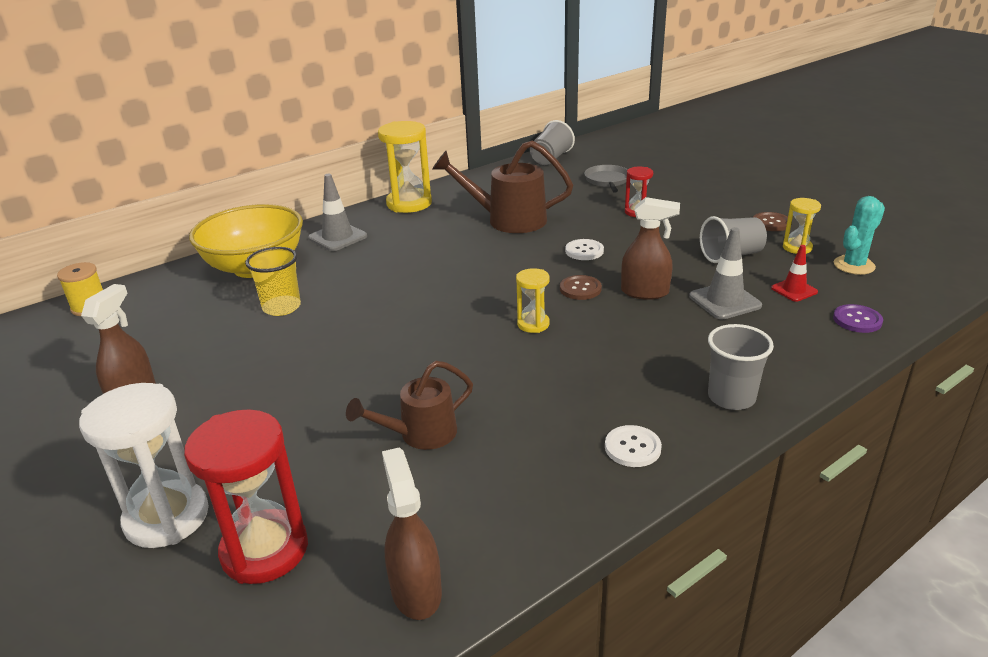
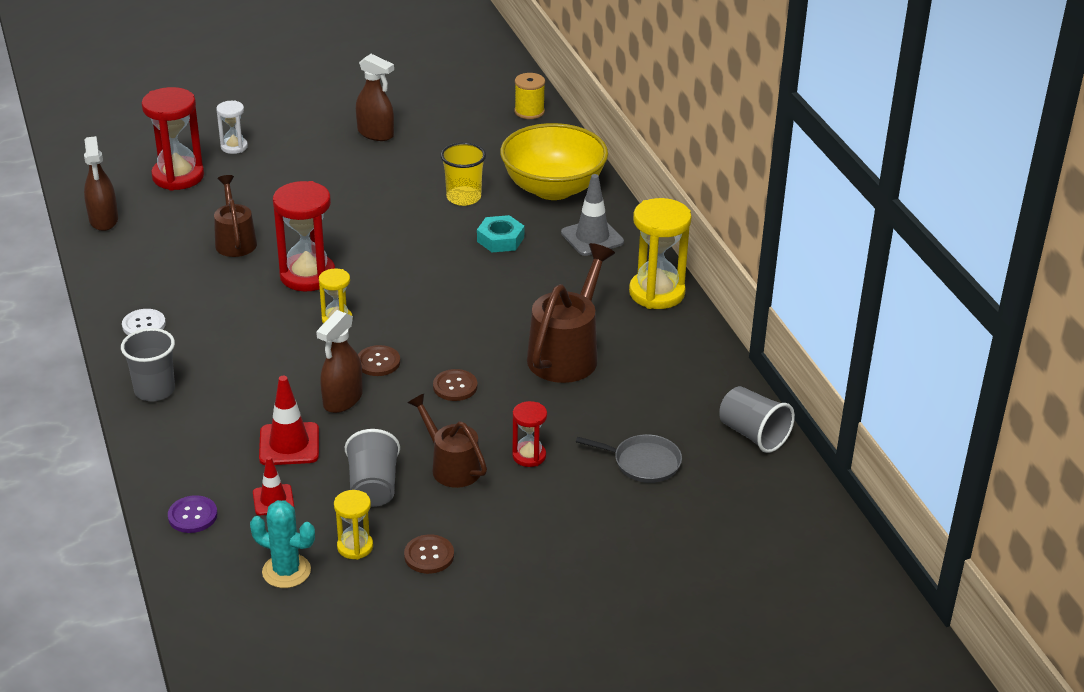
camera: 105 degrees right, 5 degrees up
(167, 517) = (234, 147): white hourglass -> white hourglass, size x0.54
(355, 274) = (500, 239): none -> turquoise nut
(416, 591) = (103, 220): brown spray bottle -> brown spray bottle turned 75 degrees clockwise
(468, 361) = (307, 276): none -> red hourglass
(584, 251) = (455, 386): white button -> brown button
(676, 234) = (451, 466): none -> brown watering can
(725, 301) = (289, 444): grey traffic cone -> red traffic cone
(854, 265) = (286, 571): turquoise cactus -> turquoise cactus turned 45 degrees counterclockwise

